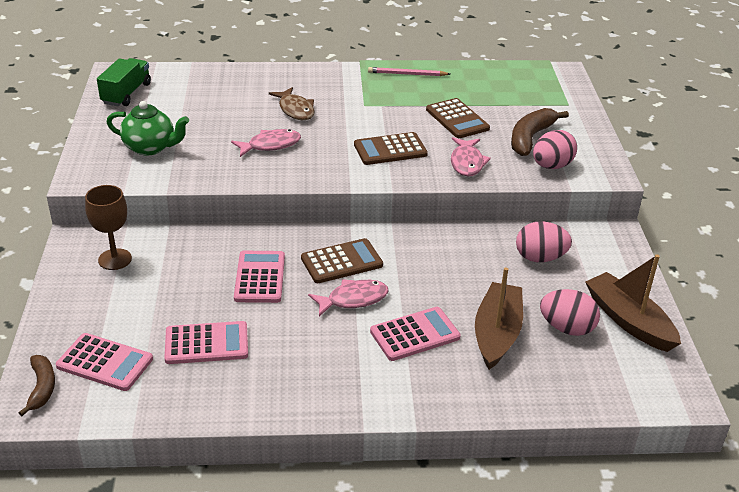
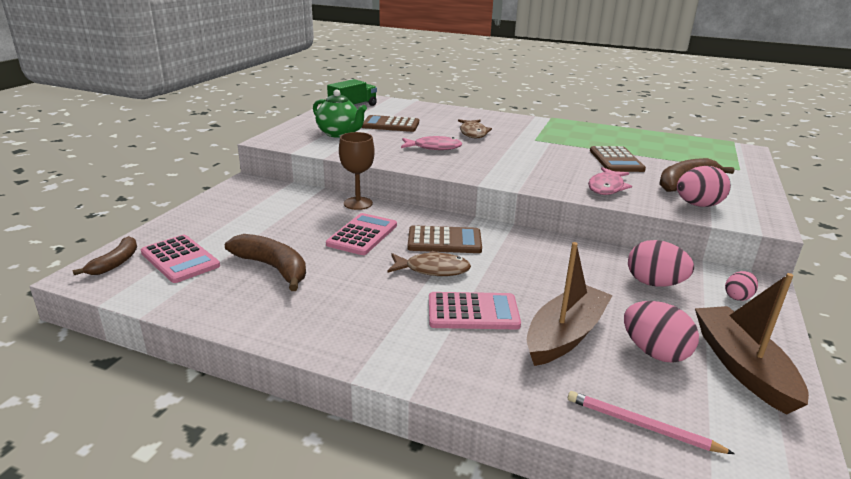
camera: 25 degrees right, 10 degrees down
(115, 259) = (261, 199): brown goblet -> brown goblet (358, 203)
(206, 343) = (273, 268): pink calculator -> brown banana
(353, 299) = (433, 269): pink fish -> brown fish
(390, 150) = (537, 167): brown calculator -> brown calculator (390, 125)
(407, 74) = (587, 129): pink pencil -> pink pencil (641, 426)
(606, 253) = (738, 297): none -> pink egg

